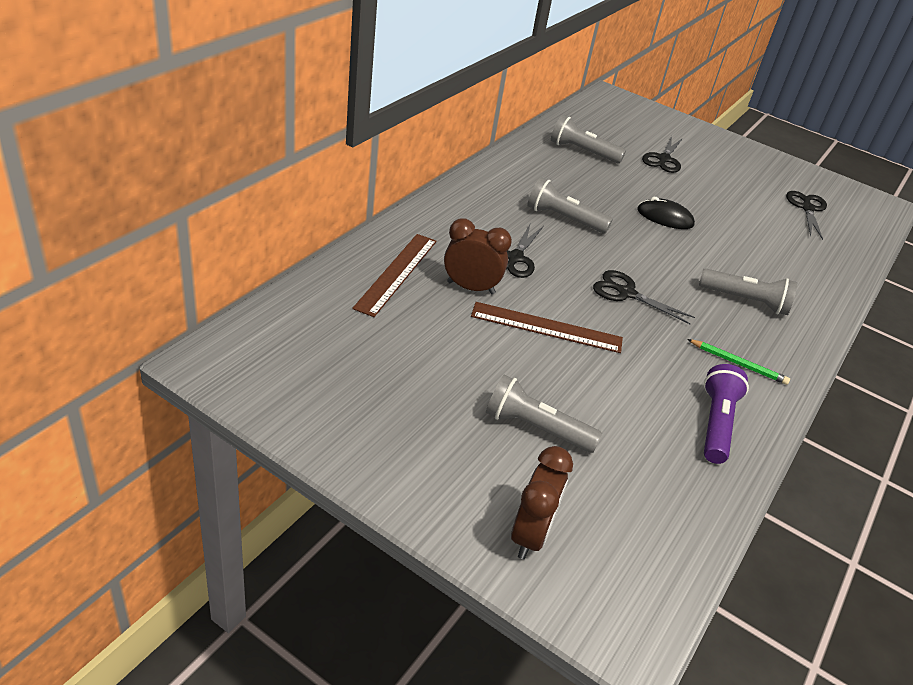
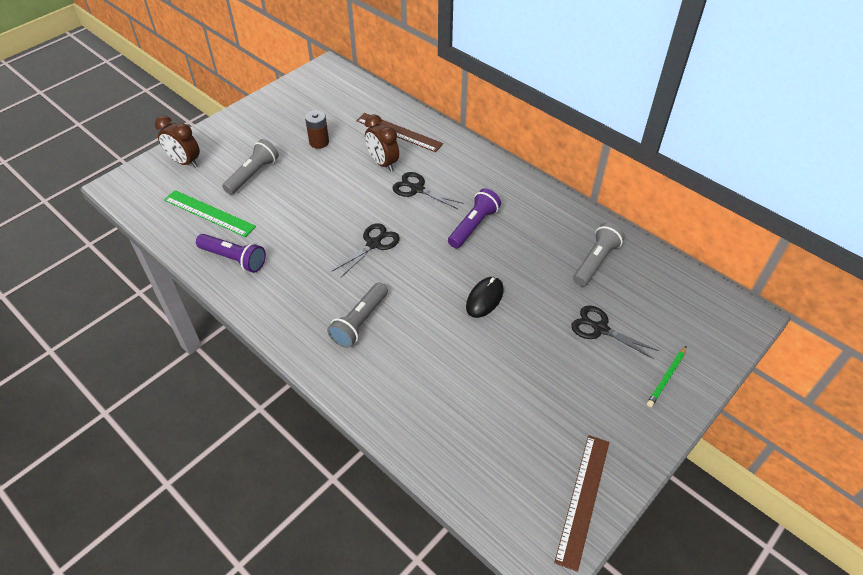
camera: 105 degrees right, 10 degrees up
(436, 356) = (319, 142): none -> brown battery
(470, 288) = (383, 163): brown clock -> brown clock turned 120 degrees clockwise
(546, 327) = (339, 193): brown ruler -> brown ruler (583, 499)
(563, 218) = (473, 226): grey flashlight -> purple flashlight
(642, 470) = (209, 213): none -> green ruler
(738, 364) = (286, 291): green pencil -> green pencil (666, 378)
(807, 208) = (523, 445): black scissors -> none

